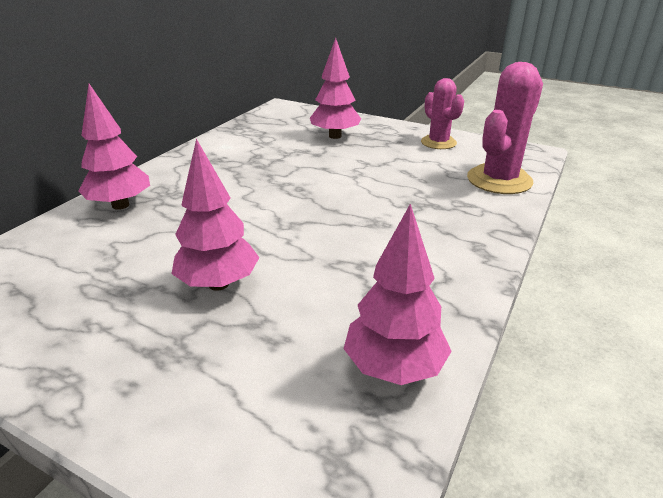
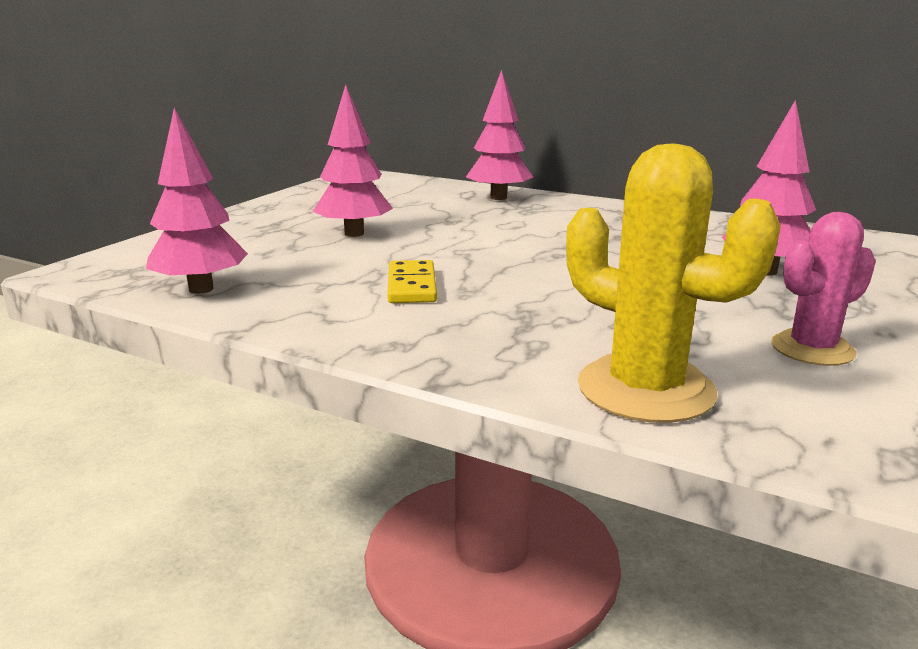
camera: 90 degrees right, 10 degrees down
(371, 245) = (411, 286): none -> yellow domino
(499, 180) = (645, 389): pink cactus -> yellow cactus

